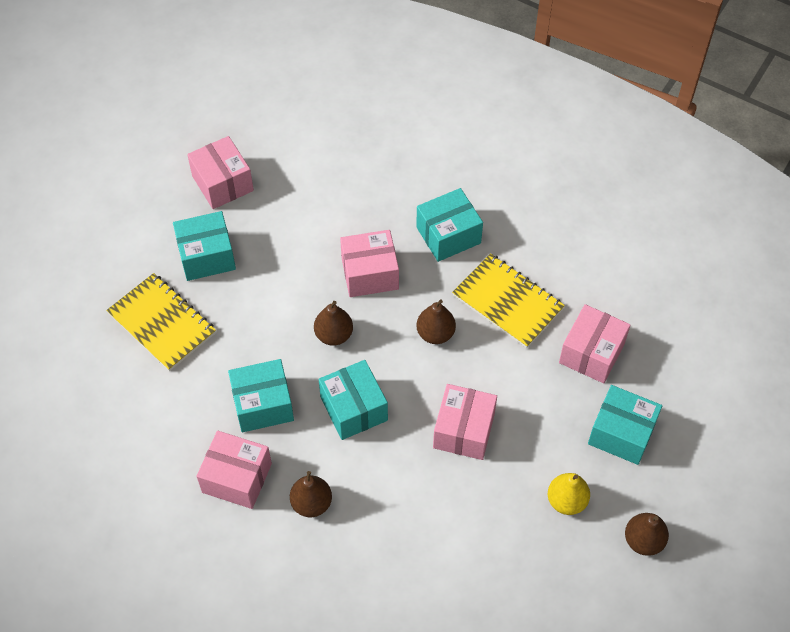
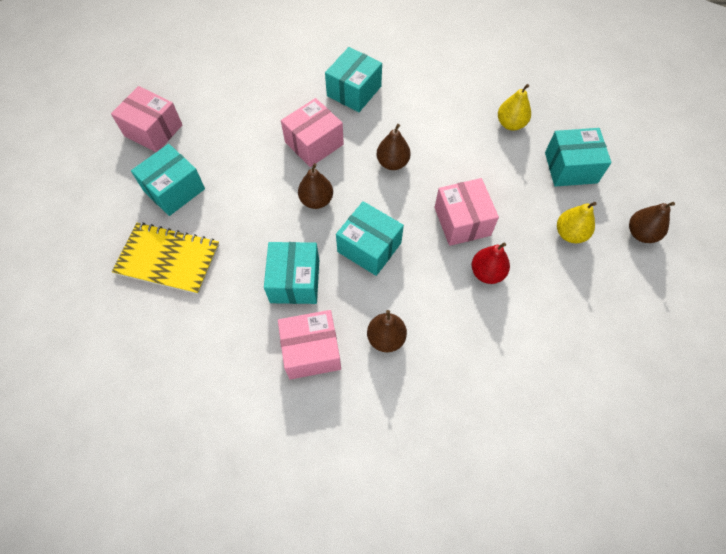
camera: 30 degrees left, 5 degrees up
(263, 404) = (295, 281): turquoise box -> turquoise box turned 45 degrees counterclockwise
(452, 494) = (487, 272): none -> red pear
(507, 302) = (428, 117): yellow notebook -> none
(591, 353) = (510, 124): pink box -> yellow pear

